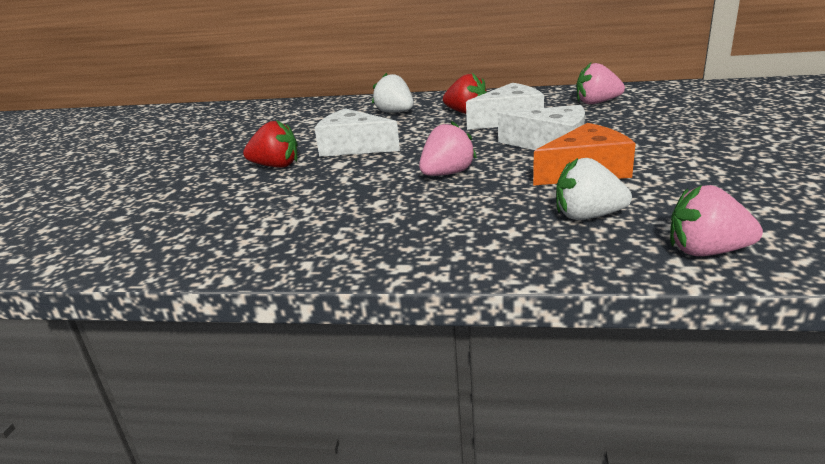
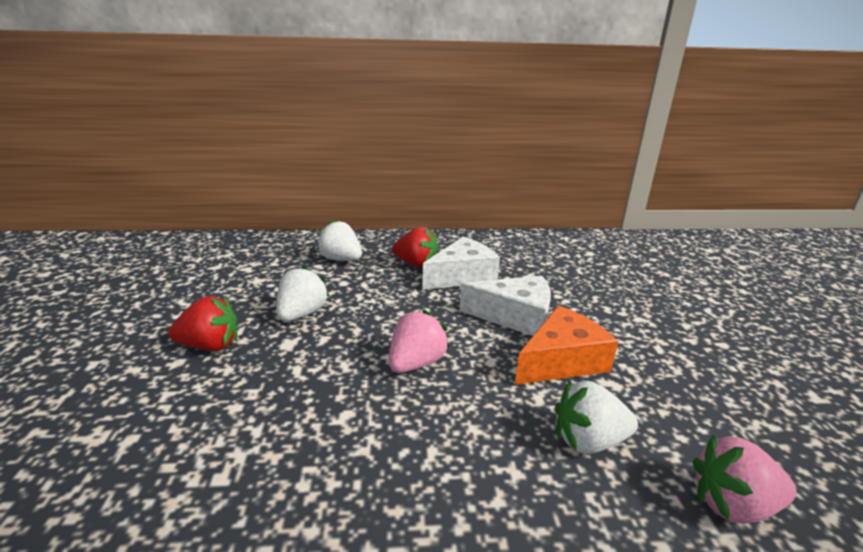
camera: 15 degrees left, 0 degrees up
(353, 147) = (302, 314): white cheese -> white strawberry
(597, 103) = (539, 255): pink strawberry -> none

